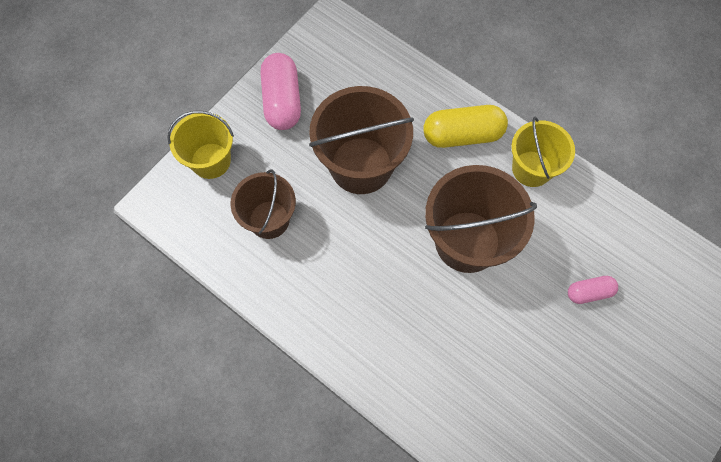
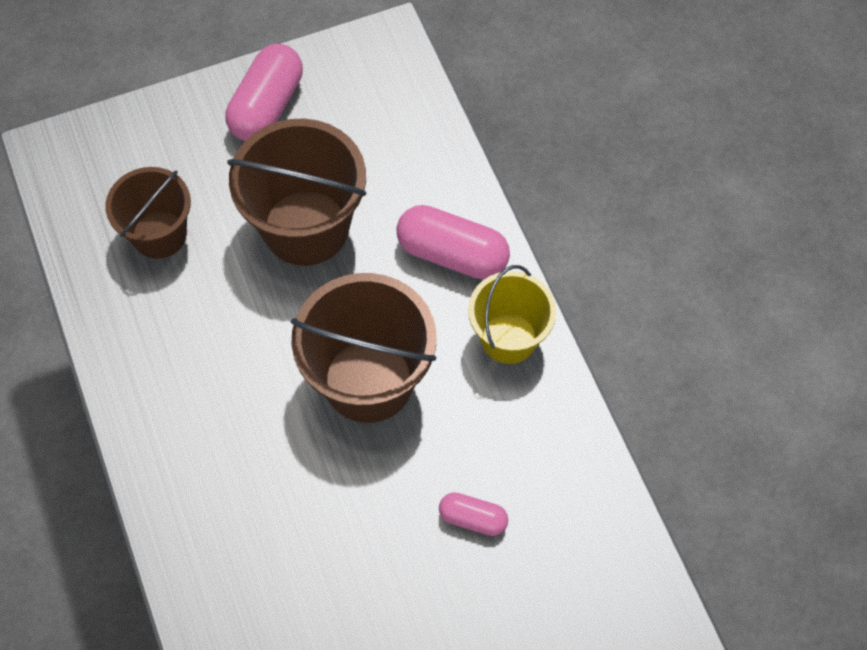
camera: 30 degrees right, 5 degrees down
(211, 161) = (140, 134): yellow bucket -> none
(462, 135) = (452, 254): yellow capsule -> pink capsule

